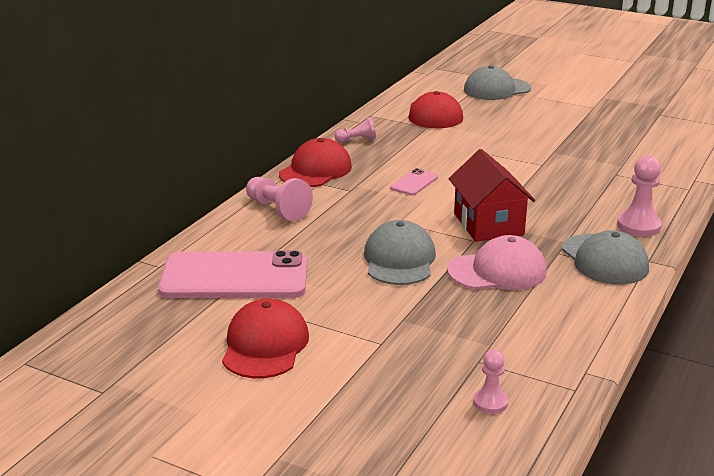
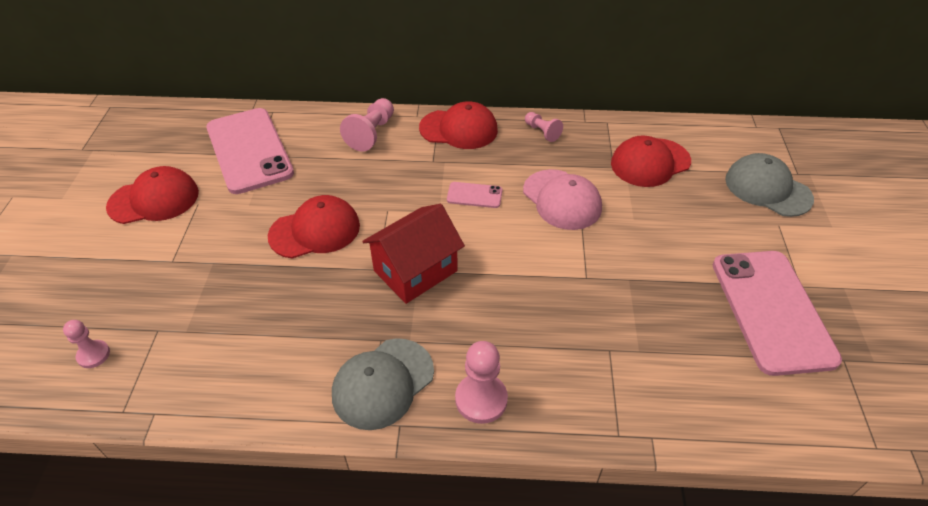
camera: 65 degrees right, 20 degrees up
(399, 260) = (315, 231): grey cap -> red cap
(497, 271) = (321, 302): pink cap -> pink cap (562, 199)
(609, 120) = (772, 310): none -> pink phone

